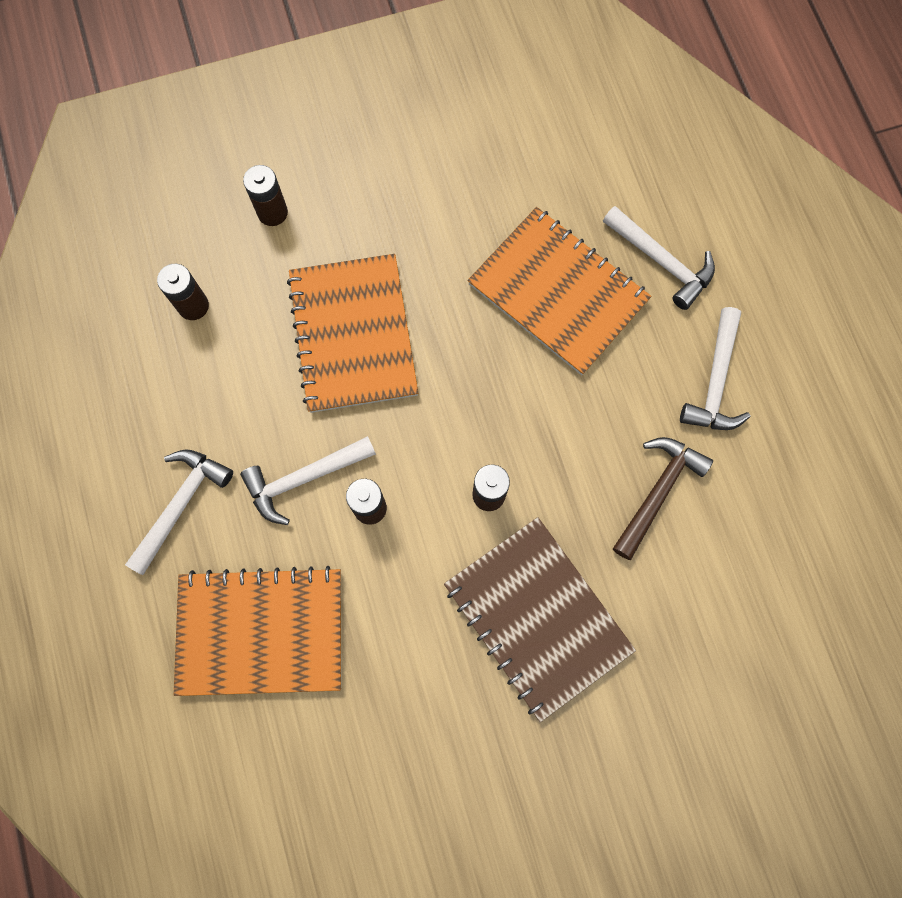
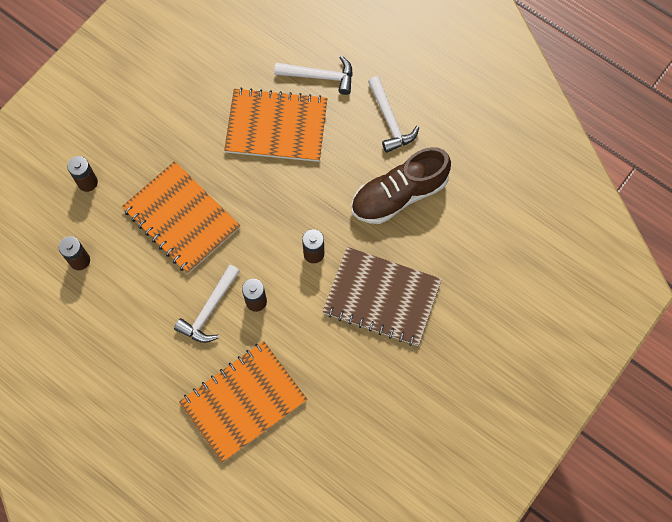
camera: 35 degrees left, 5 degrees down
(181, 504) = (151, 367): white hammer -> none
(657, 492) = (399, 195): brown hammer -> brown shoe

